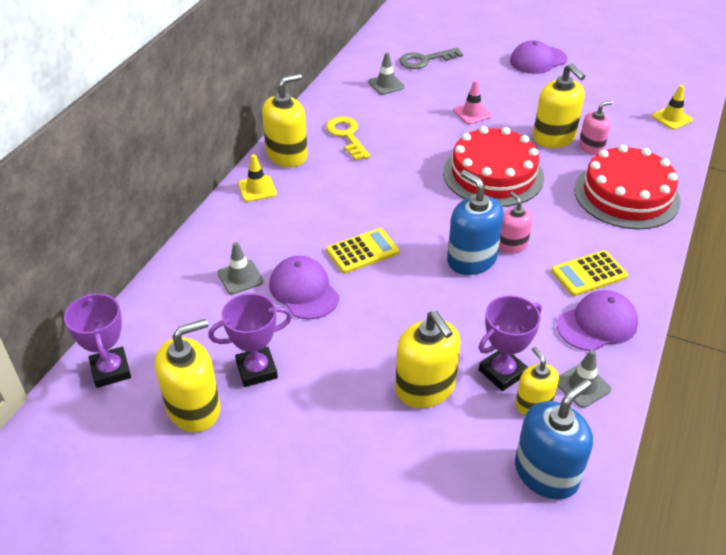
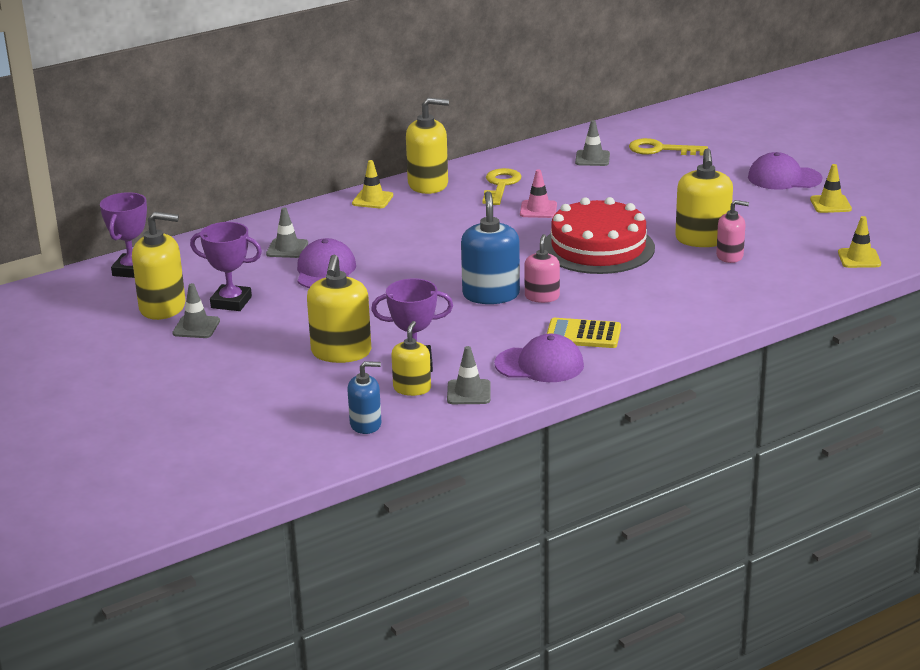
camera: 35 degrees right, 15 degrees down
(256, 420) = (196, 327): none -> grey traffic cone
(362, 251) = (405, 262): yellow calculator -> none
(425, 60) = (660, 149): grey key -> yellow key
(472, 113) = (646, 200): pink traffic cone -> pink traffic cone (538, 209)
(546, 473) = (366, 424): blue soap dispenser -> blue soap dispenser, size x0.61
(595, 74) = (830, 204): none -> yellow traffic cone
(626, 195) = (708, 297): red cake -> none

